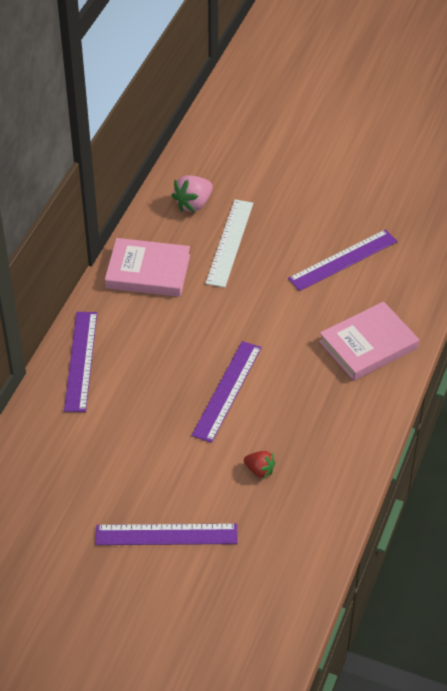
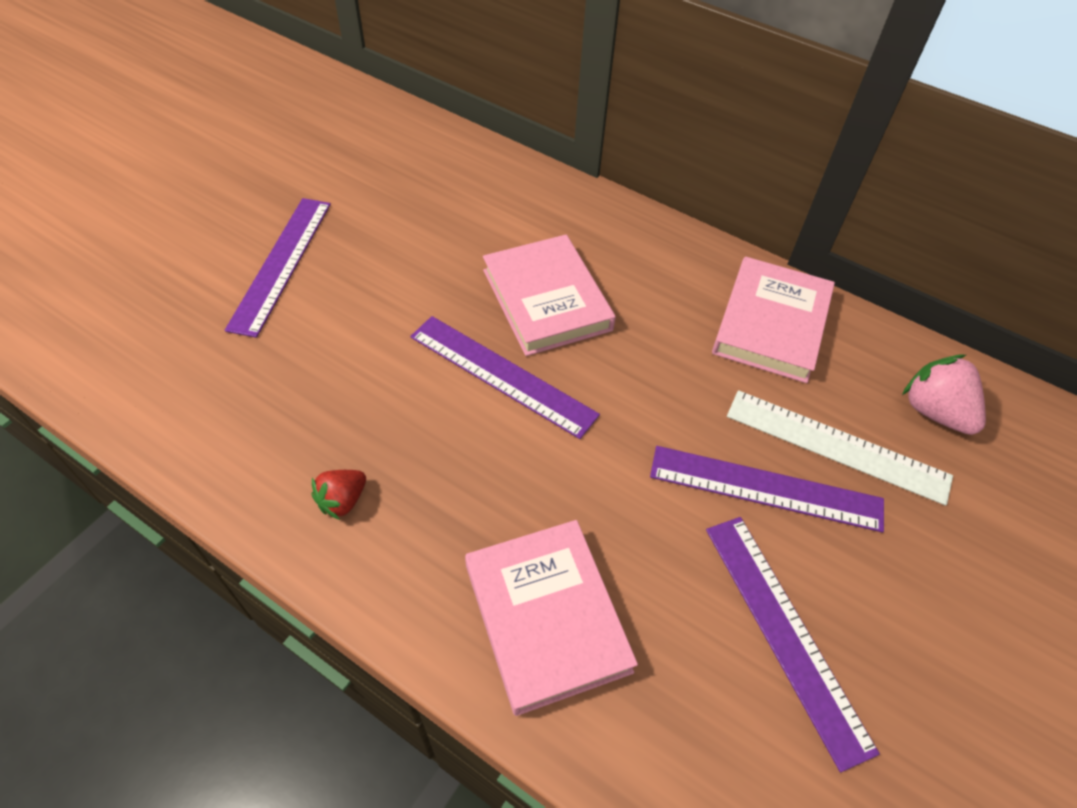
camera: 100 degrees right, 5 degrees up
(81, 361) = (604, 227): purple ruler -> purple ruler (765, 488)
(158, 380) = (546, 300): none -> pink book
(259, 470) = (335, 383): red strawberry -> red strawberry (342, 500)

